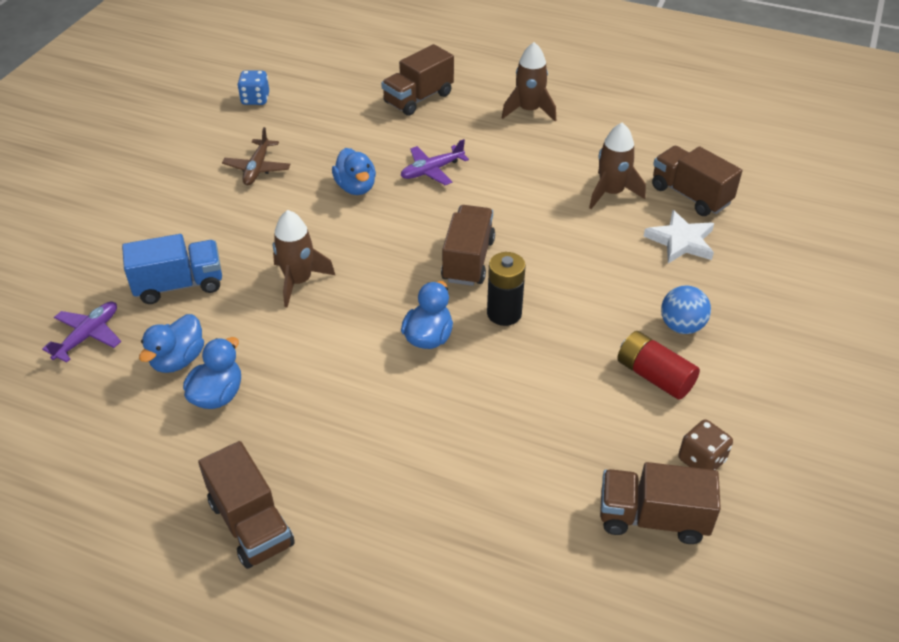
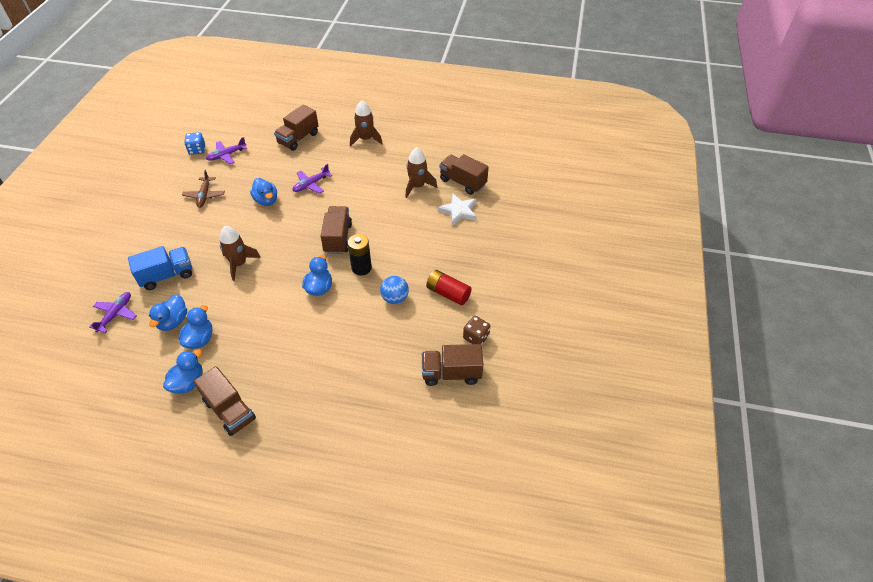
camera: 10 degrees left, 5 degrees up
(188, 465) = (188, 382): none -> blue duck
(300, 112) = (226, 155): none -> purple plane
(681, 326) = (461, 262): blue ball -> blue ball (395, 298)

